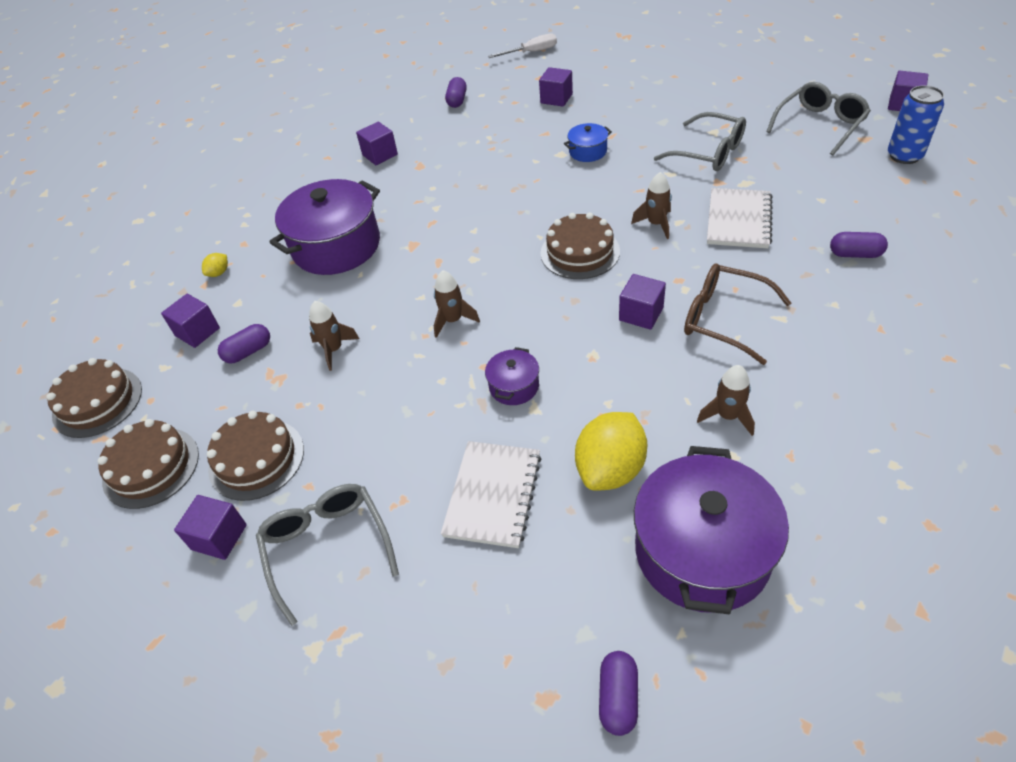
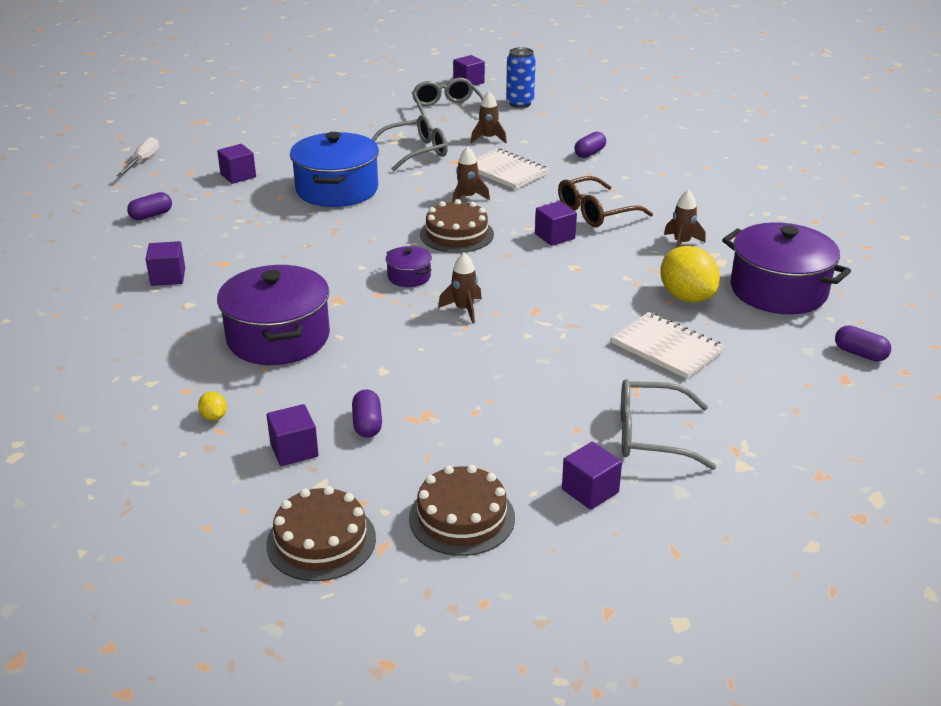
camera: 65 degrees left, 15 degrees down
(256, 459) = (517, 450): brown cake -> none
(334, 350) = (426, 376): brown rocket -> brown rocket (488, 139)
(457, 100) = (151, 215): purple capsule -> purple capsule turned 75 degrees counterclockwise
(514, 386) = (570, 307): purple pot -> purple pot (409, 276)
(588, 151) = (337, 189): blue pot -> blue pot, size x2.18

